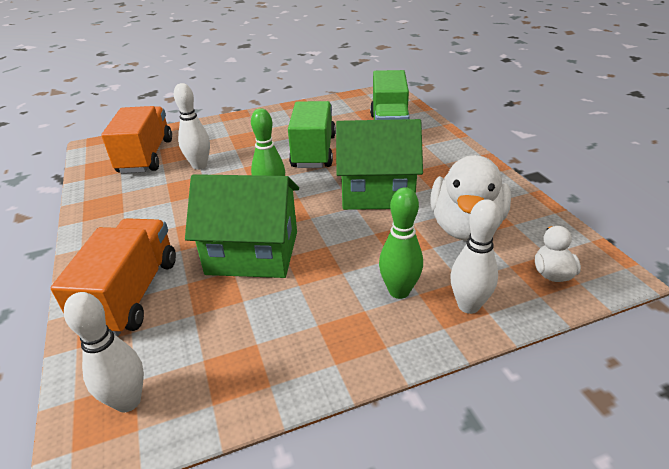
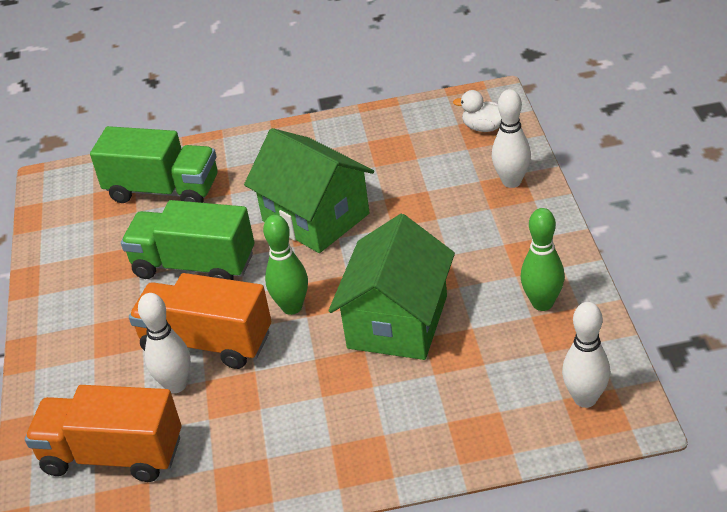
camera: 75 degrees left, 5 degrees up
(131, 294) = (442, 419): orange truck -> orange truck (207, 342)
(377, 192) = (316, 217): green house -> green house turned 60 degrees counterclockwise
(399, 291) = (484, 220): green bowling pin -> green bowling pin (542, 303)
(465, 227) = (403, 163): white duck -> none

